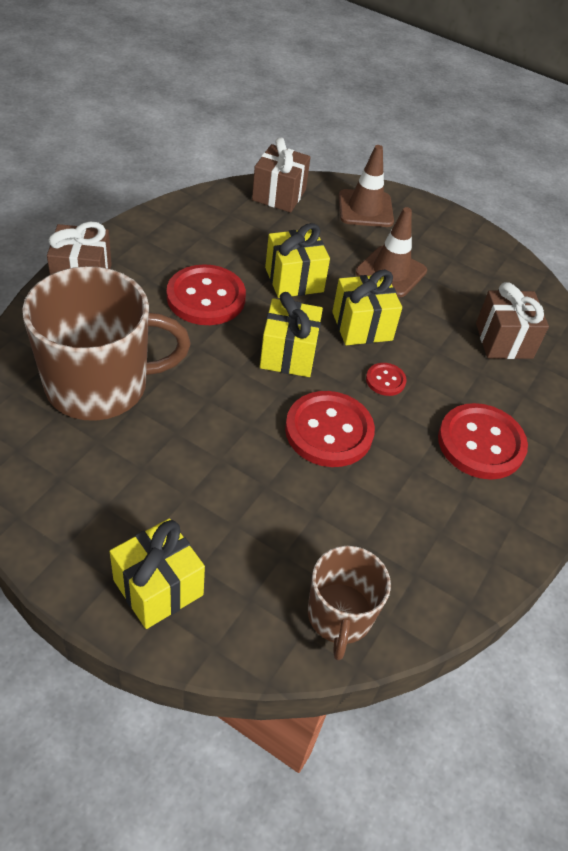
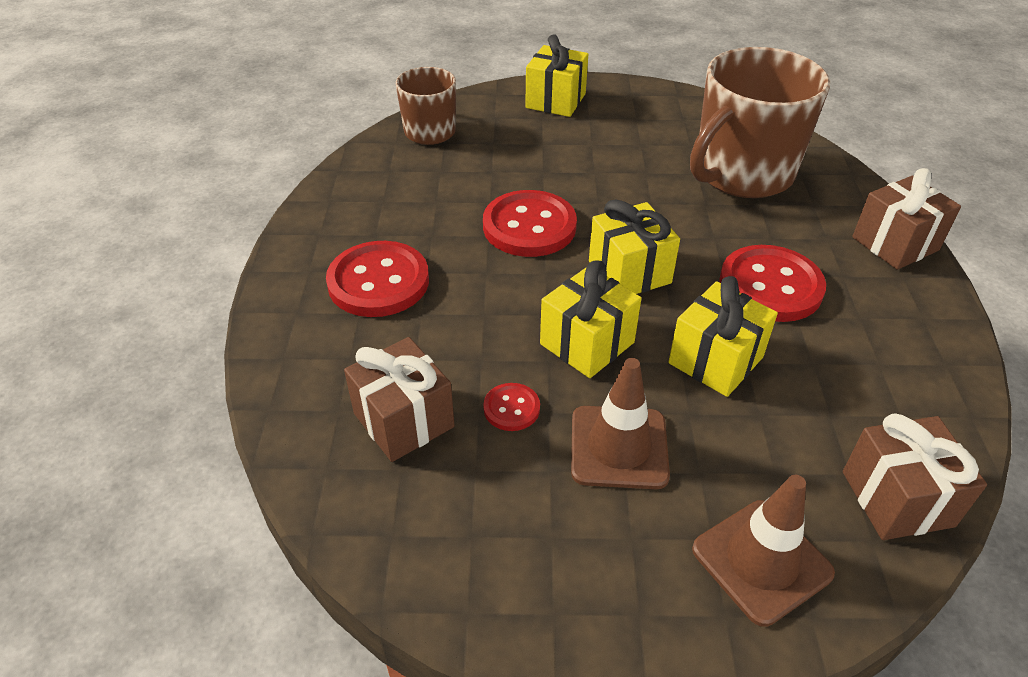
camera: 155 degrees right, 5 degrees down
(385, 380) = (513, 295): red button -> red button (511, 408)

